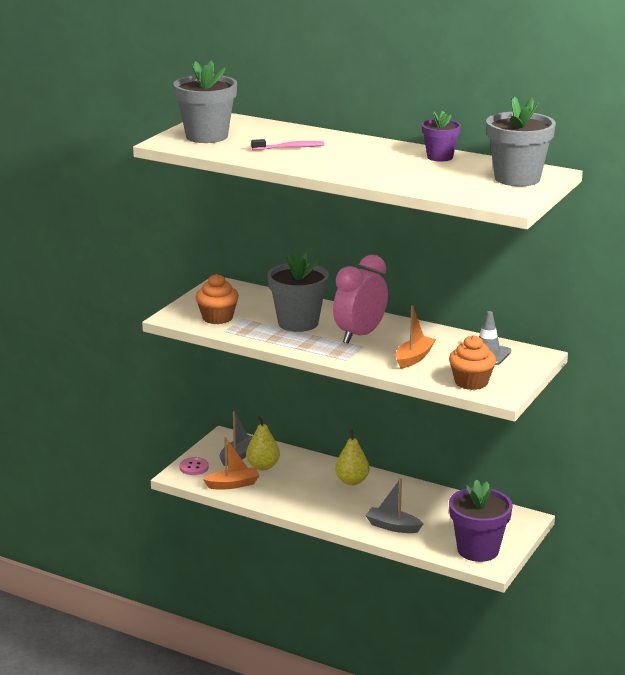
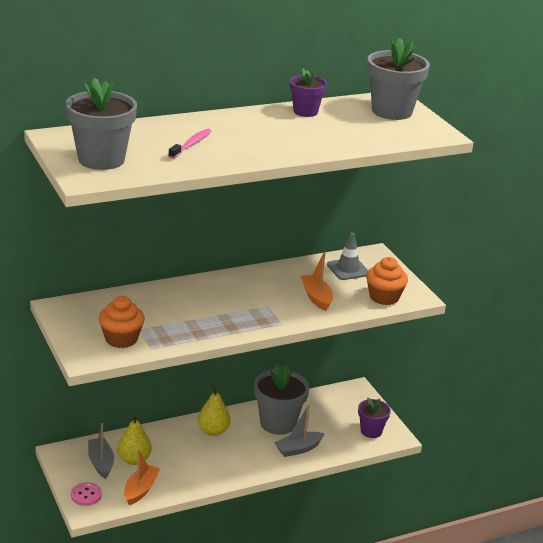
camera: 55 degrees left, 5 degrees up
(298, 323) = (187, 311): grey flower pot -> grey flower pot (278, 423)
(360, 335) = (247, 298): pink clock -> none
(478, 550) = (371, 431): purple flower pot -> purple flower pot, size x0.59

